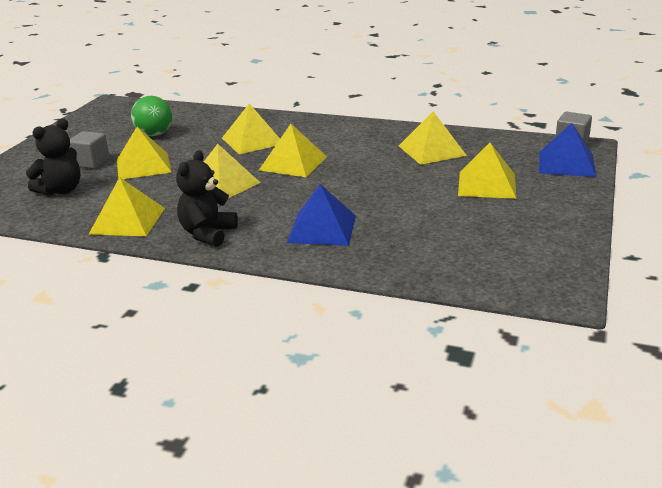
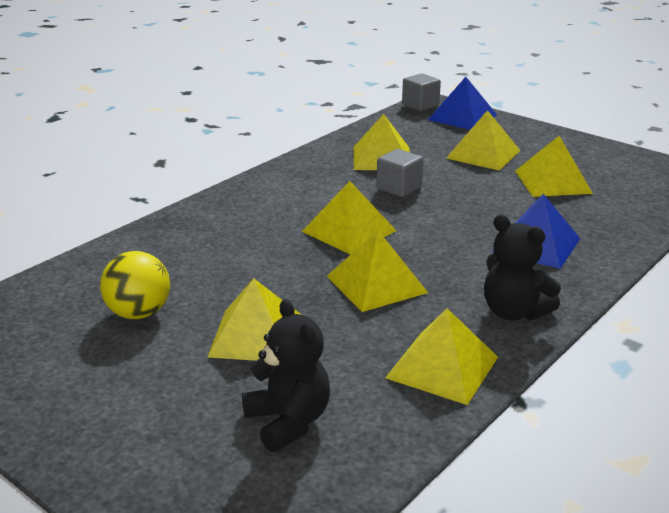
camera: 70 degrees left, 0 degrees up
(91, 162) = (196, 383): grey cube -> grey cube (399, 188)
(154, 135) = (139, 313): green ball -> yellow ball
(252, 141) = (249, 244): yellow pyramid -> yellow pyramid (552, 182)

